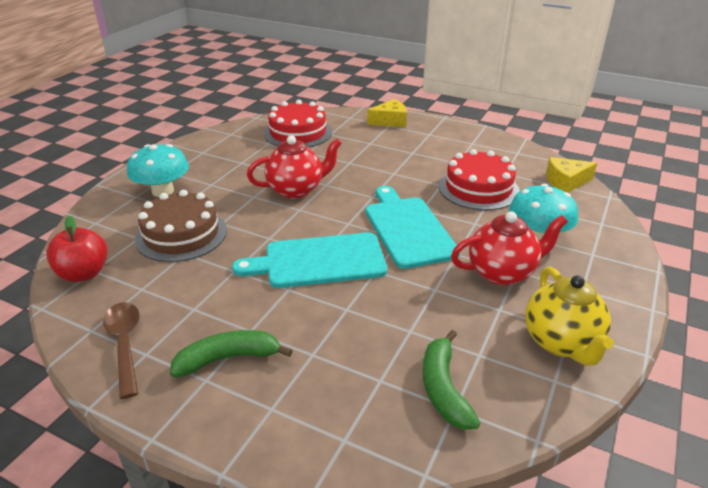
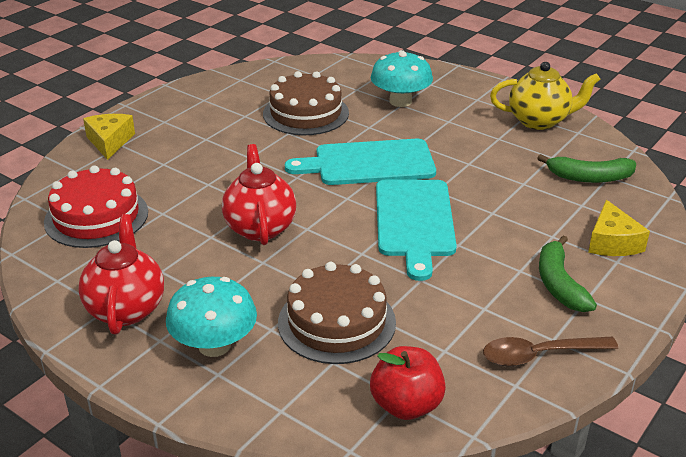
camera: 80 degrees left, 0 degrees up
(478, 188) = (306, 113): red cake -> brown cake
(502, 272) = (450, 127): red teapot -> red teapot (126, 309)
(566, 182) = (311, 68): yellow cheese -> yellow cheese (612, 242)

